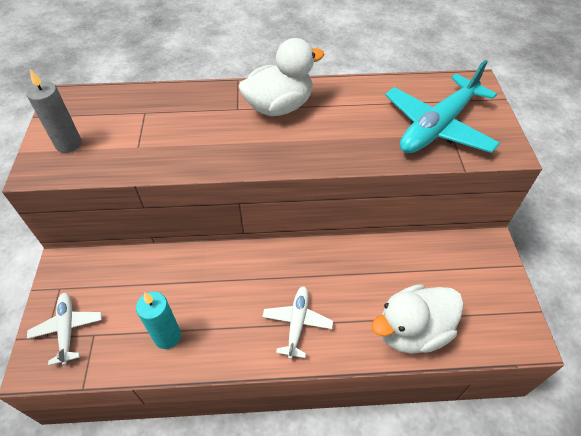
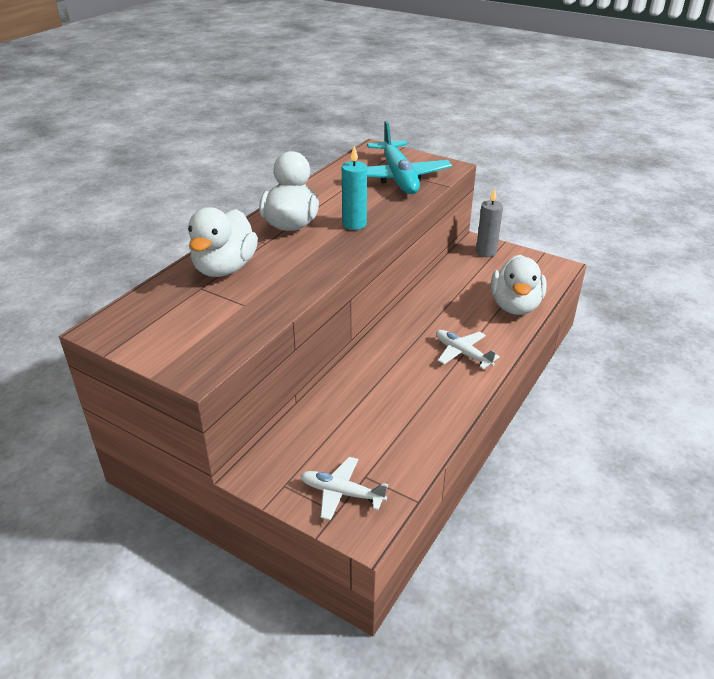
camera: 55 degrees left, 15 degrees down
(68, 144) = (184, 342): grey candle -> grey candle (486, 252)
(167, 336) = (410, 428): turquoise candle -> turquoise candle (354, 224)
(180, 109) = (225, 268): none -> white duck

